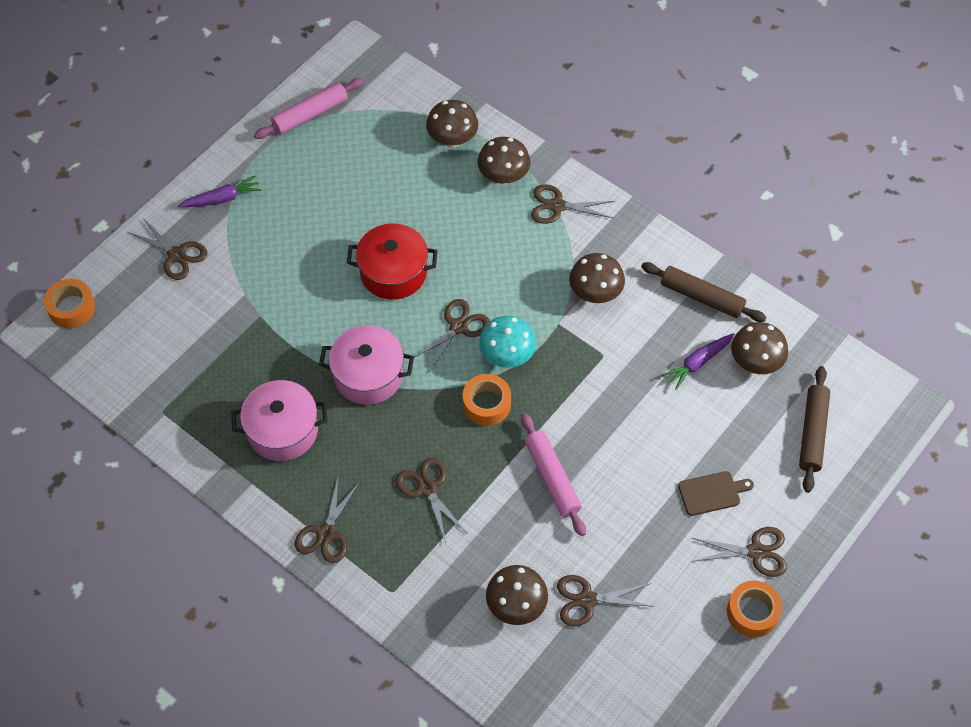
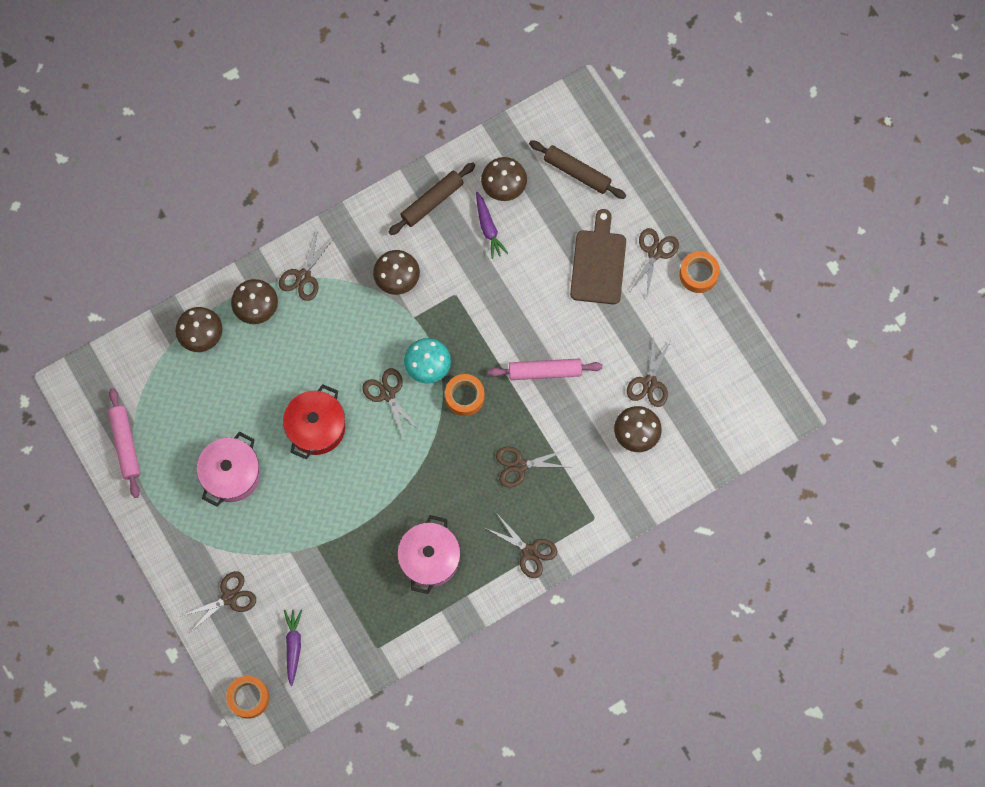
camera: 70 degrees left, 15 degrees up
(222, 199) = (186, 544): purple carrot -> purple carrot (293, 646)
(368, 375) = (405, 477): pink pot -> pink pot (231, 474)
(712, 493) = (598, 263): brown cutting board -> brown cutting board, size x1.70

